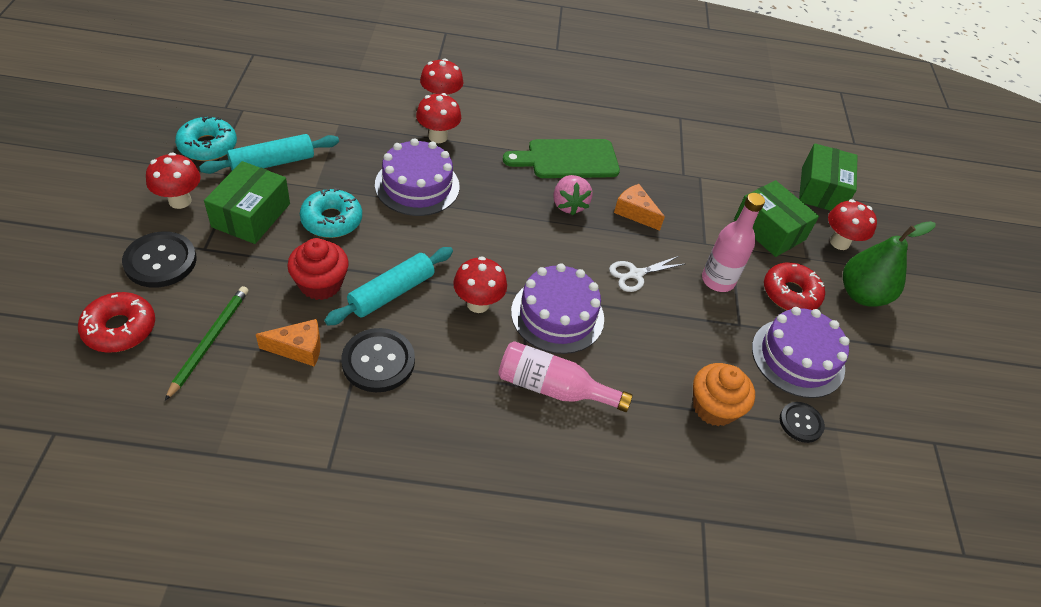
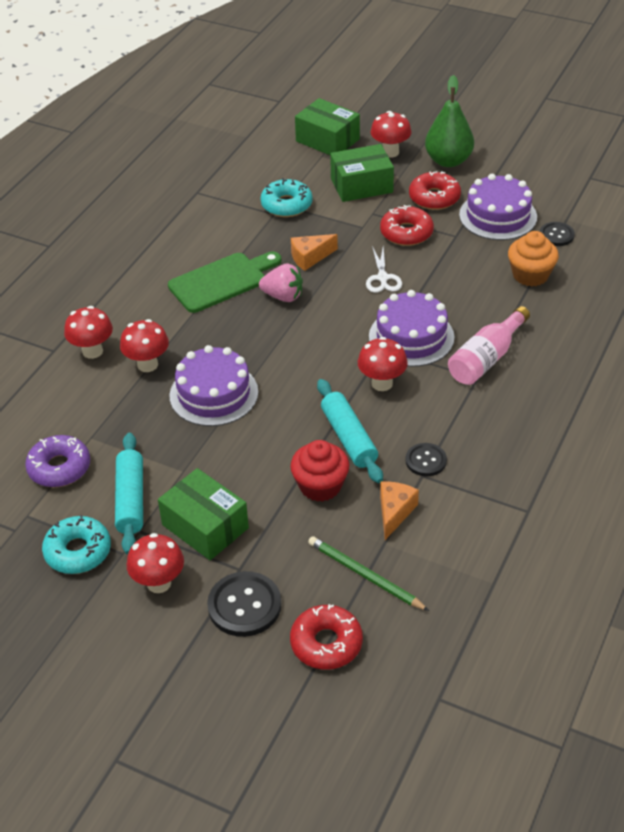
camera: 60 degrees left, 5 degrees down
(298, 115) = (59, 468): none -> purple donut
(331, 220) = (237, 465): turquoise donut -> turquoise donut (286, 205)
(378, 361) = (426, 461): black button -> black button, size x0.62
(567, 159) = (222, 281): green cutting board -> green cutting board turned 135 degrees counterclockwise
(717, 280) = (406, 233): pink bottle -> red donut

